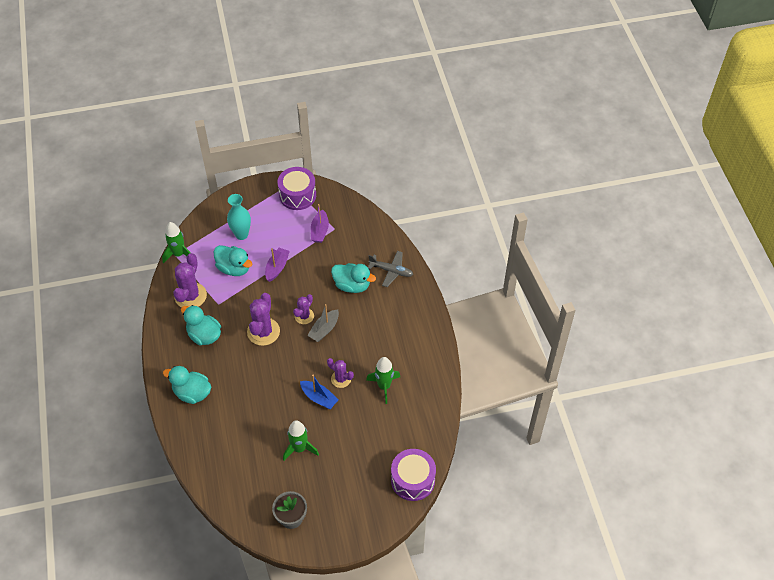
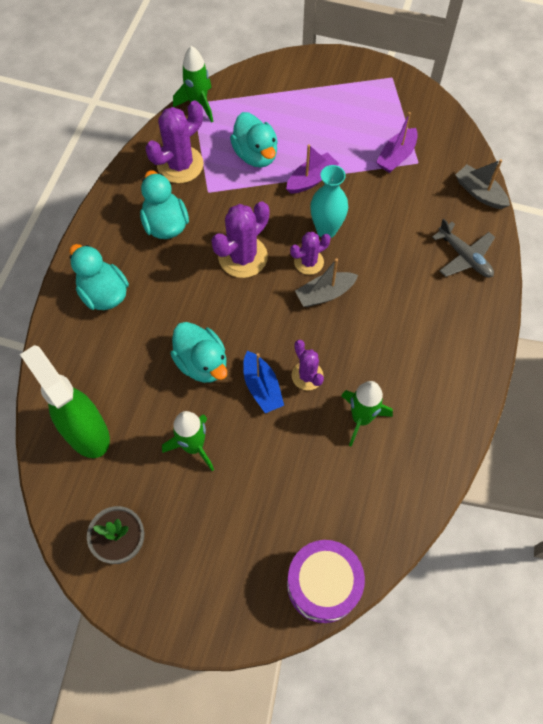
camera: 30 degrees right, 10 degrees up
(232, 473) = (86, 432): none -> green spray bottle
(241, 234) = (291, 115): turquoise vase -> turquoise vase (326, 230)
(297, 195) = (394, 96): purple drum -> none
(352, 285) = (398, 251): turquoise duck -> turquoise duck (202, 363)
(379, 230) = (479, 193): none -> grey boat

